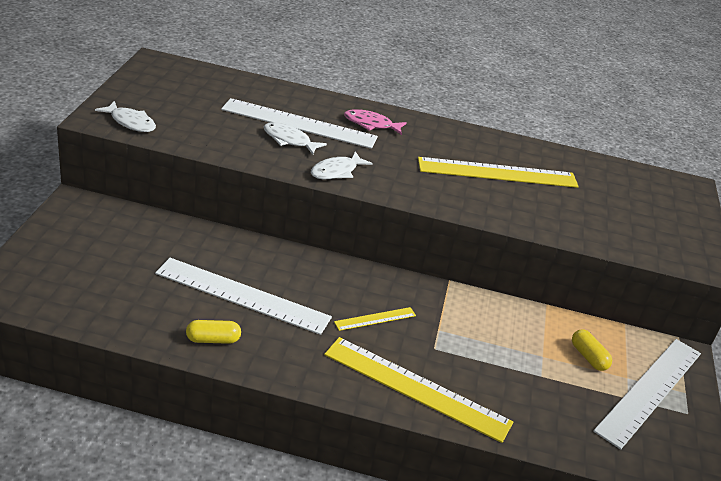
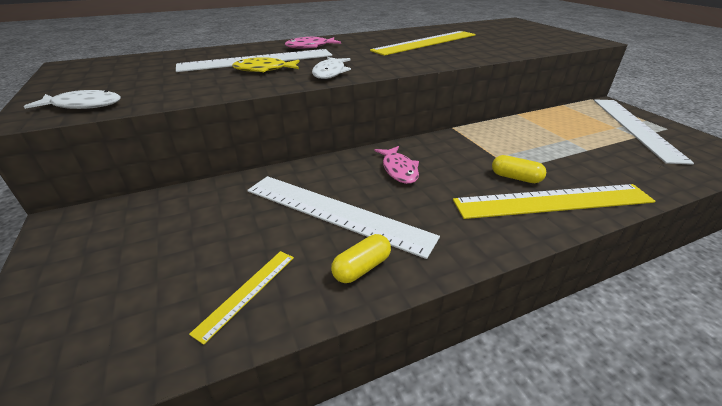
camera: 30 degrees left, 0 degrees up
(242, 295) = (335, 212): white ruler -> white ruler turned 45 degrees clockwise
(289, 140) = (264, 70): white fish -> yellow fish
(335, 291) = (399, 170): none -> pink fish
(375, 319) = (452, 172): yellow ruler -> yellow ruler (247, 292)
(588, 357) = (583, 127): yellow capsule -> yellow capsule (515, 178)

